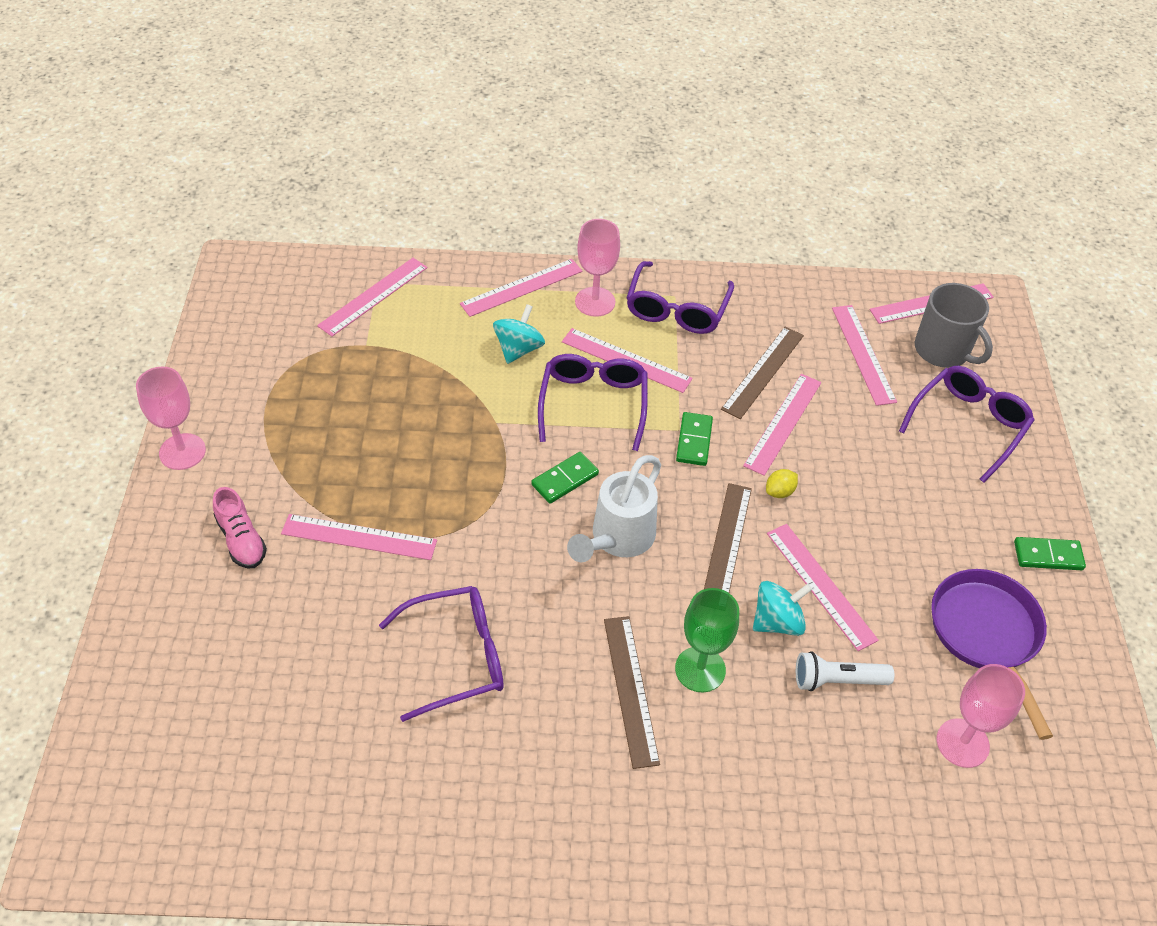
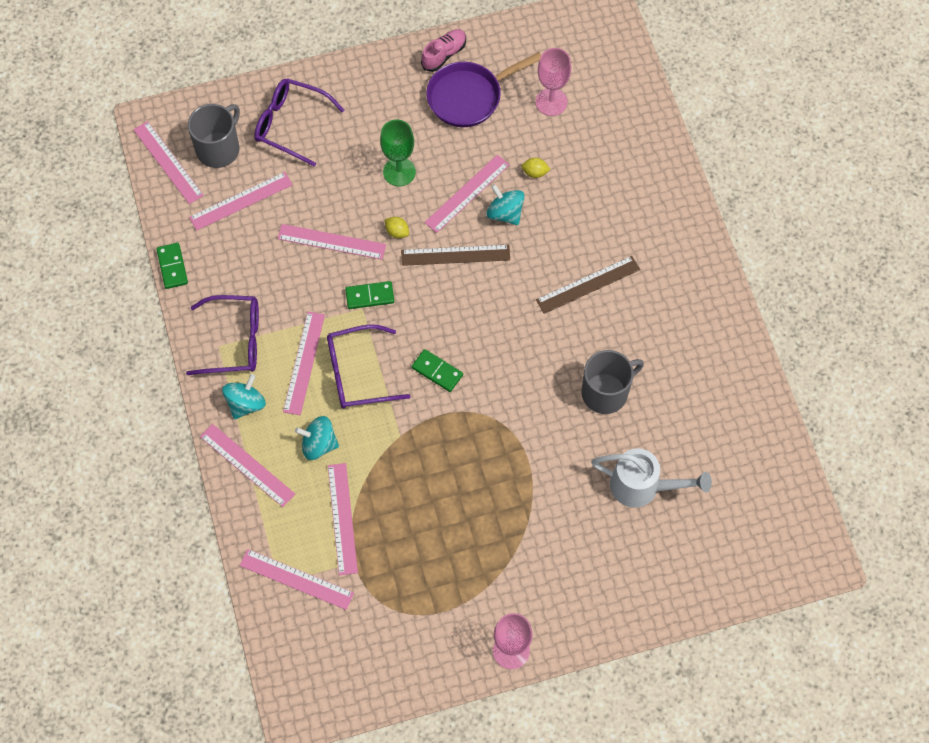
camera: 105 degrees left, 15 degrees up
(241, 540) = (571, 568): pink shoe -> pink shoe (444, 54)
(359, 537) = (539, 490): pink ruler -> pink ruler (342, 518)
(456, 657) = (606, 392): purple glasses -> grey mug
(595, 302) = (246, 404): pink goblet -> turquoise spinning top
(618, 539) = (476, 323): white watering can -> white watering can (642, 486)
(700, 669) = (558, 249): green goblet -> green goblet (399, 172)
(763, 372) = (283, 265): brown ruler -> none
(837, 680) = (535, 172): white flashlight -> yellow lemon
(1048, 555) = (392, 68): green domino -> green domino (172, 267)

